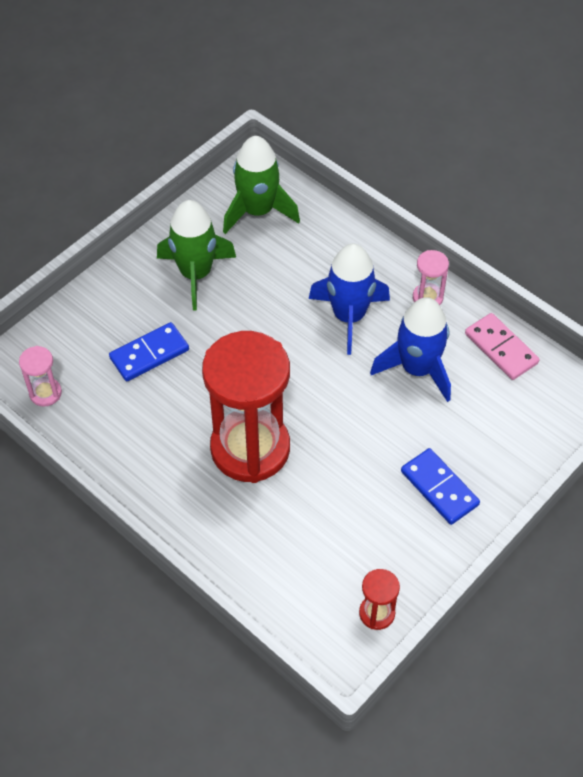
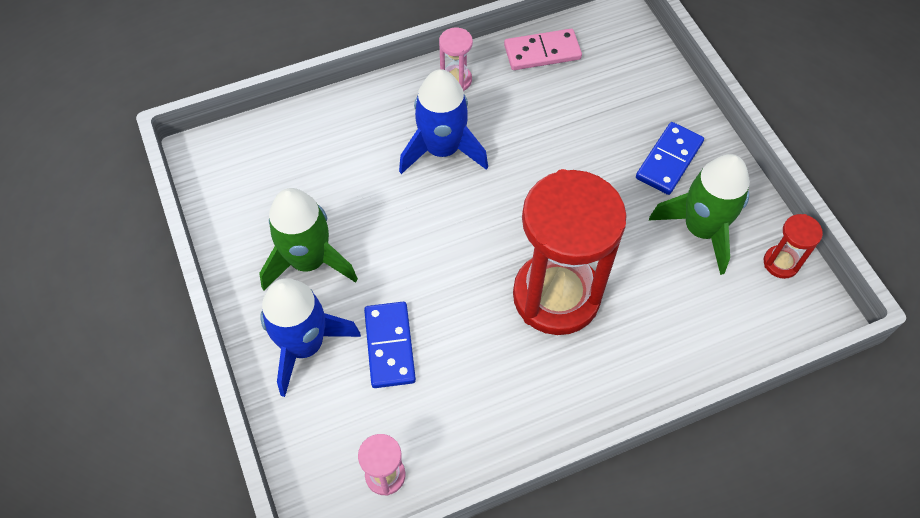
camera: 65 degrees left, 5 degrees up
(257, 211) = (262, 173): green rocket -> green rocket (701, 229)
(417, 369) = (532, 122): blue rocket -> blue rocket (305, 345)
(439, 488) = (669, 160): blue domino -> blue domino turned 45 degrees counterclockwise

